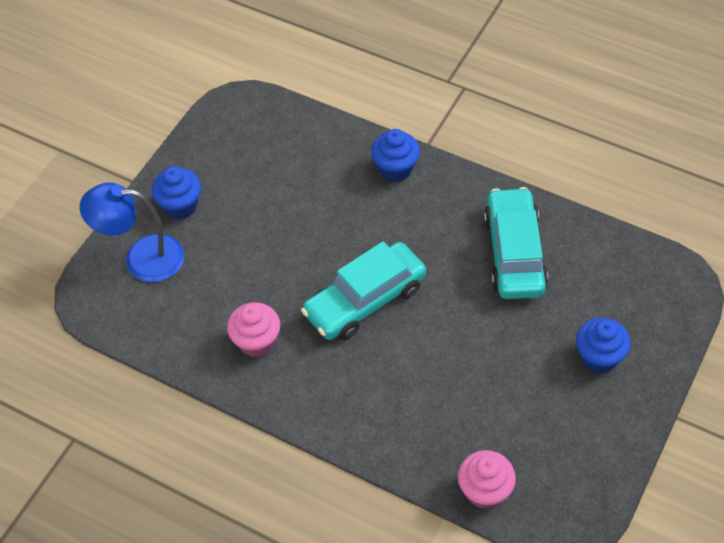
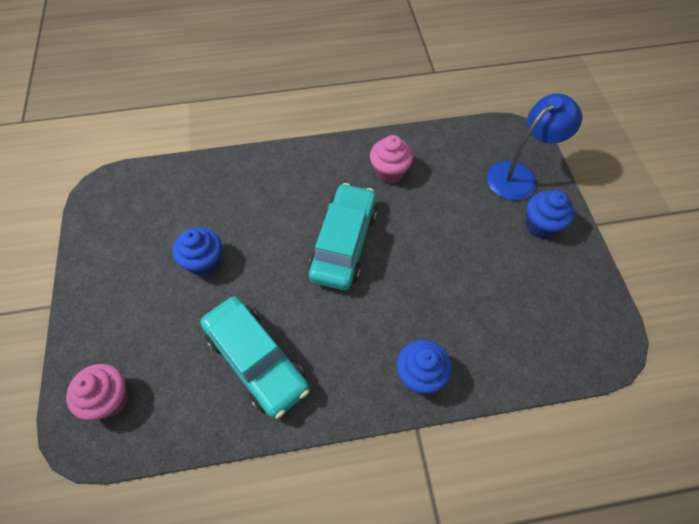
camera: 140 degrees right, 5 degrees up
(484, 491) = (171, 176): pink cupcake -> pink cupcake (110, 399)
(599, 357) = (134, 312): blue cupcake -> blue cupcake (204, 262)

